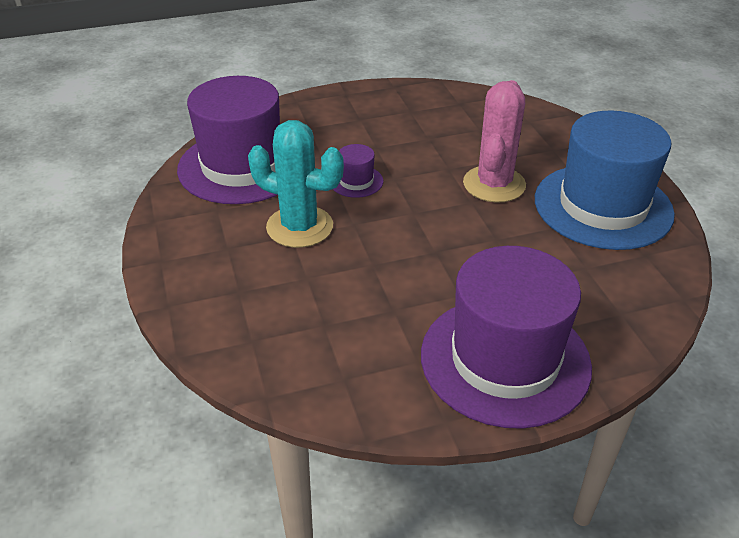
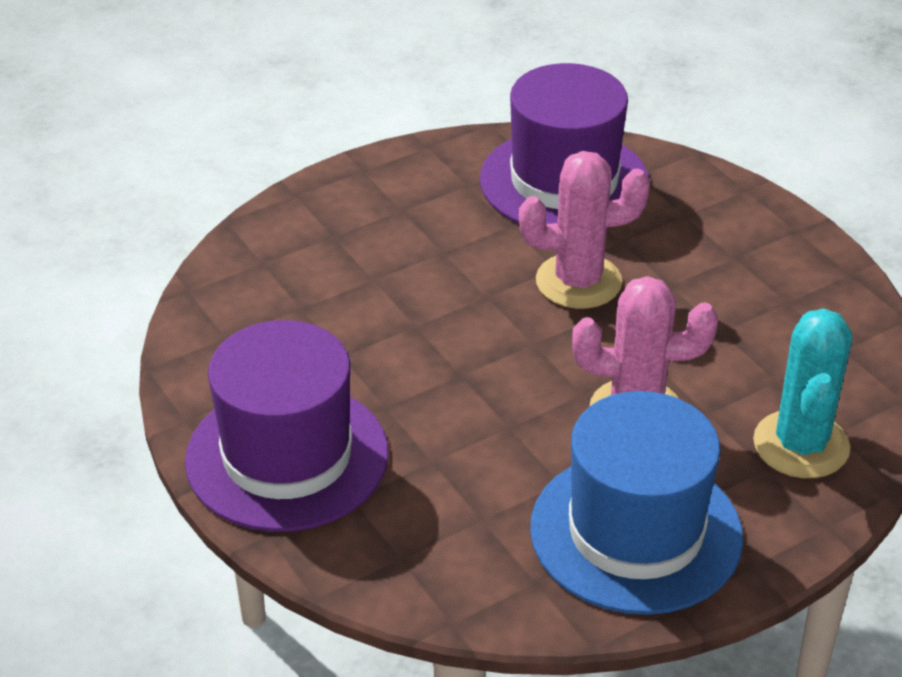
camera: 75 degrees right, 0 degrees up
(299, 227) = (462, 254): turquoise cactus -> turquoise cactus (801, 445)
(356, 181) = (578, 281): purple hat -> pink cactus

